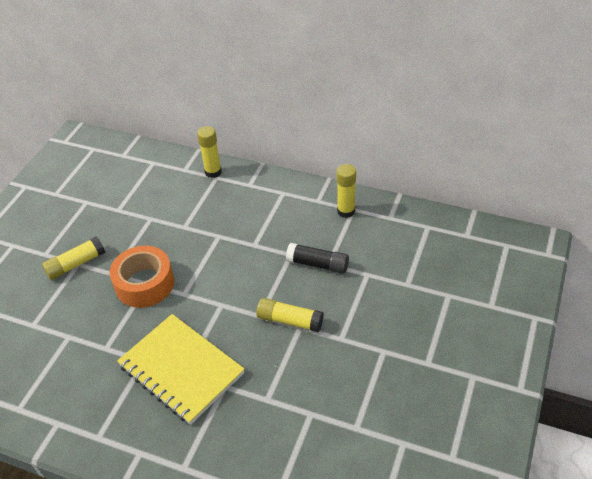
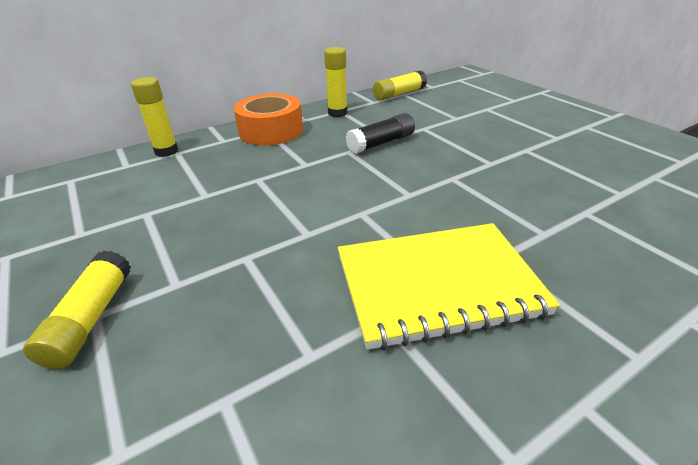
camera: 55 degrees left, 10 degrees down
(144, 284) = (242, 260): orange tape -> orange tape (271, 131)
(290, 321) = (437, 180): yellow glue stick -> yellow glue stick (399, 94)

